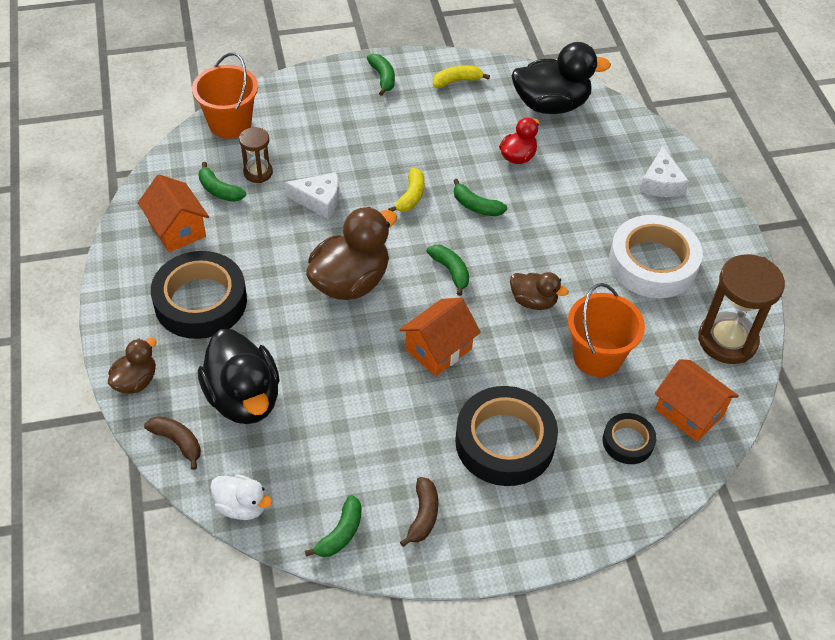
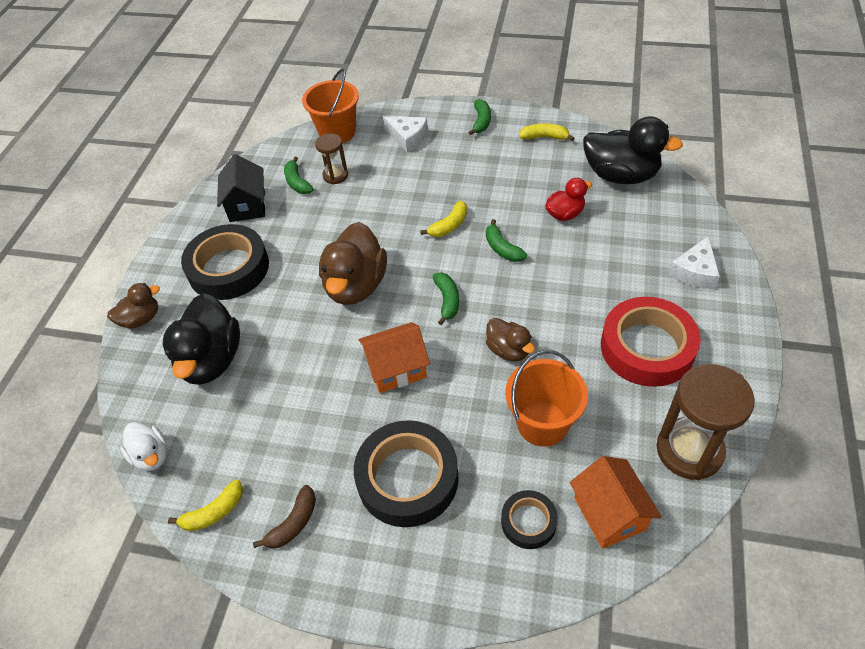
camera: 30 degrees right, 0 degrees up
(177, 229) = (247, 205): orange house -> black house
(177, 442) = (139, 381): brown banana -> none
(319, 200) = (370, 209): white cheese -> white cheese (408, 138)
(340, 533) = (214, 512): green banana -> yellow banana
(350, 282) = (356, 285): brown duck -> brown duck turned 120 degrees clockwise
(653, 263) = (647, 347): white tape -> red tape

